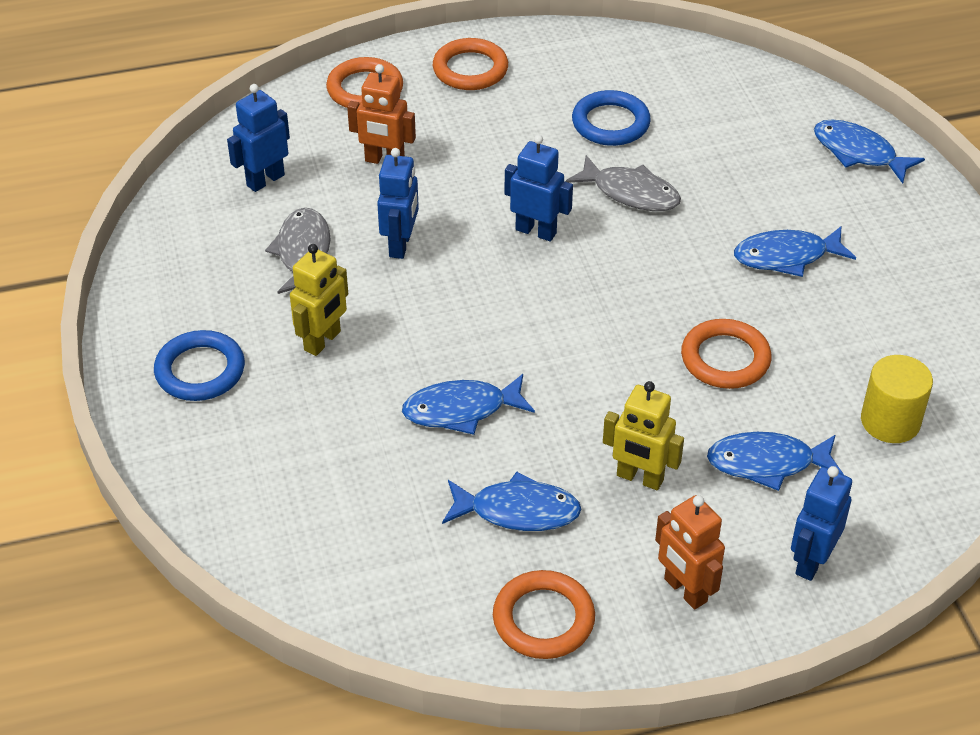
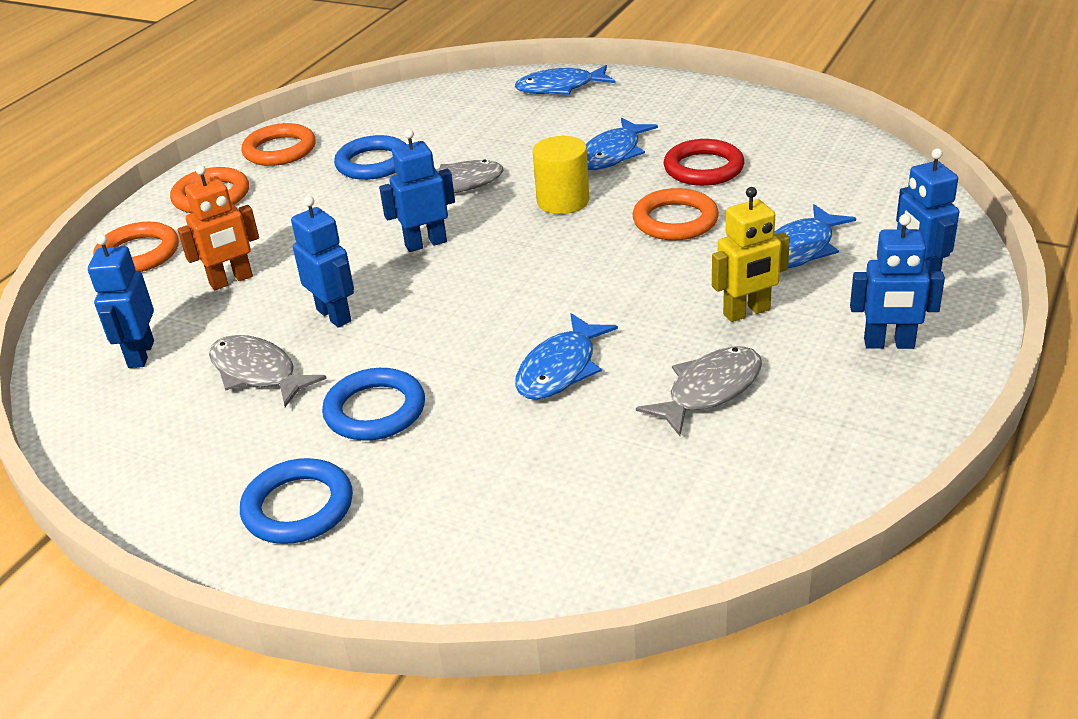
camera: 45 degrees left, 10 degrees down
(323, 341) = (375, 410): yellow robot -> blue ring
(517, 511) = (709, 390): blue fish -> grey fish
(543, 619) = (845, 432): orange ring -> orange ring (280, 150)
(685, 590) = (889, 344): orange robot -> blue robot
(828, 329) = (703, 168): none -> red ring
(890, 421) = (821, 183): yellow cylinder -> yellow cylinder (563, 201)

